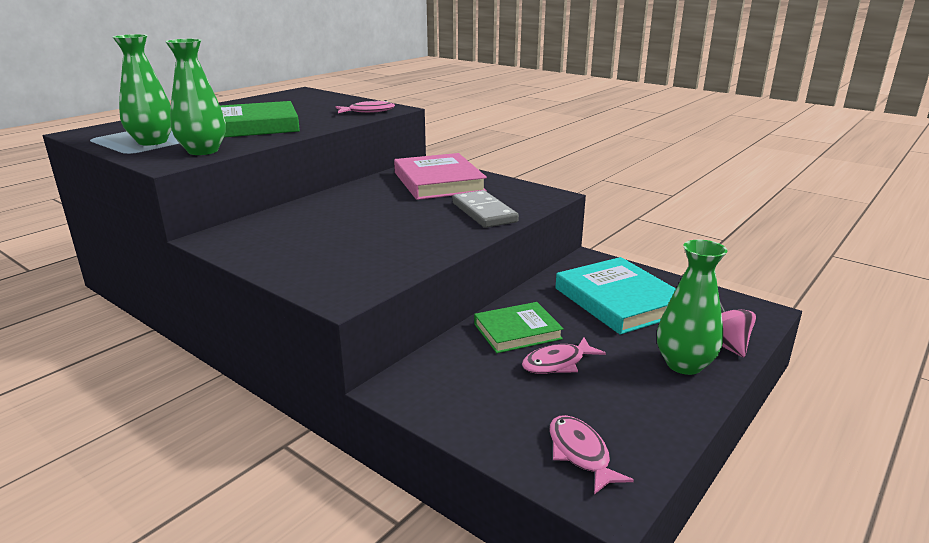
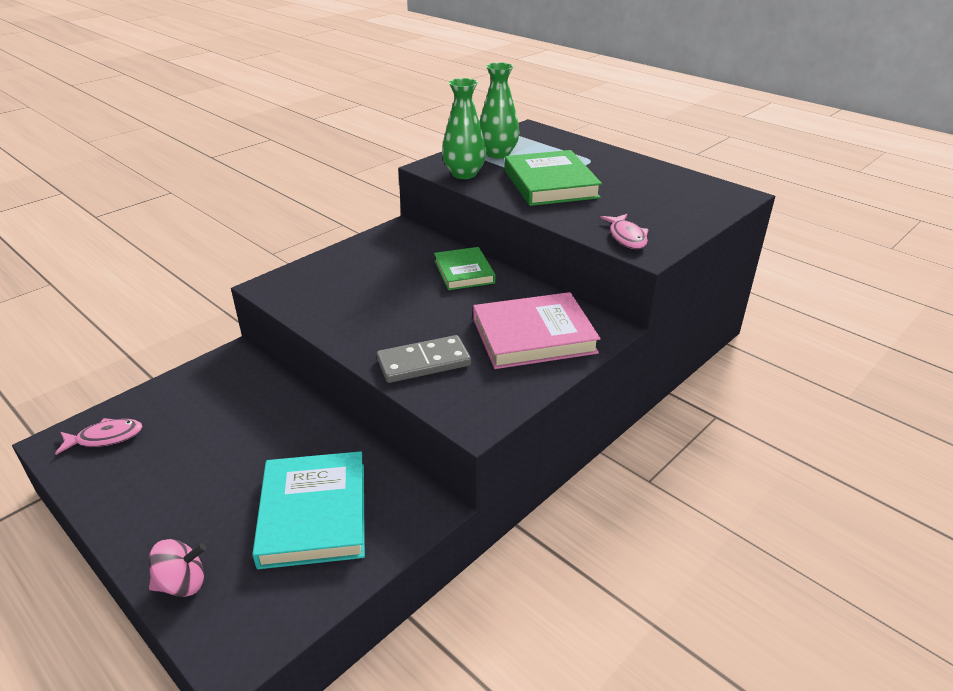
camera: 95 degrees right, 10 degrees up
(517, 331) = (283, 425): green book -> green book (464, 272)
(557, 363) = (220, 443): pink fish -> none
(619, 300) = (313, 514): turquoise book -> turquoise book turned 75 degrees counterclockwise
(684, 364) = (169, 534): green vase -> none

